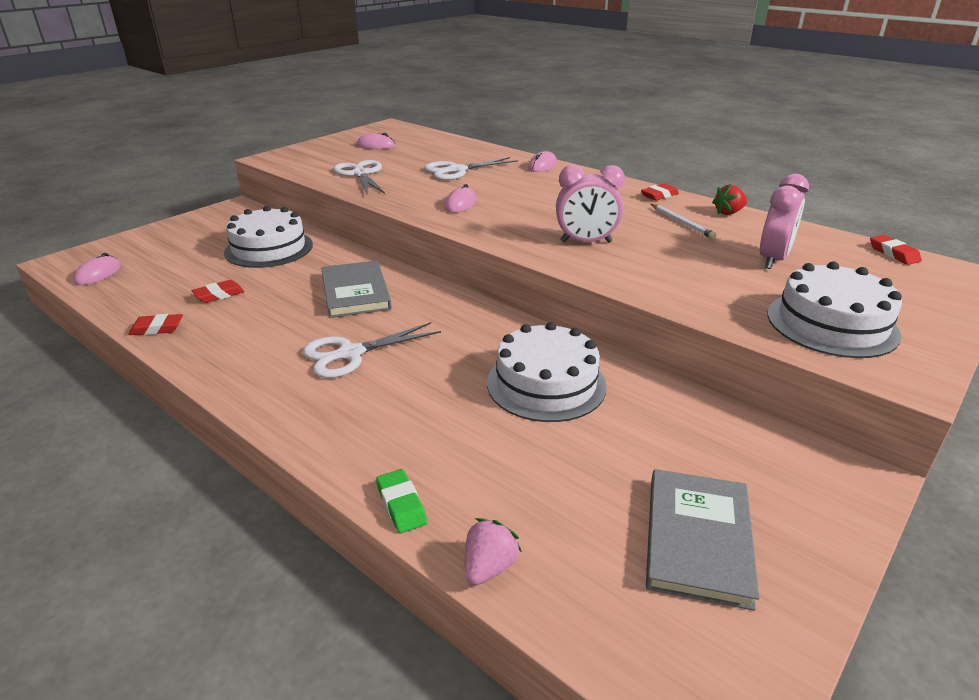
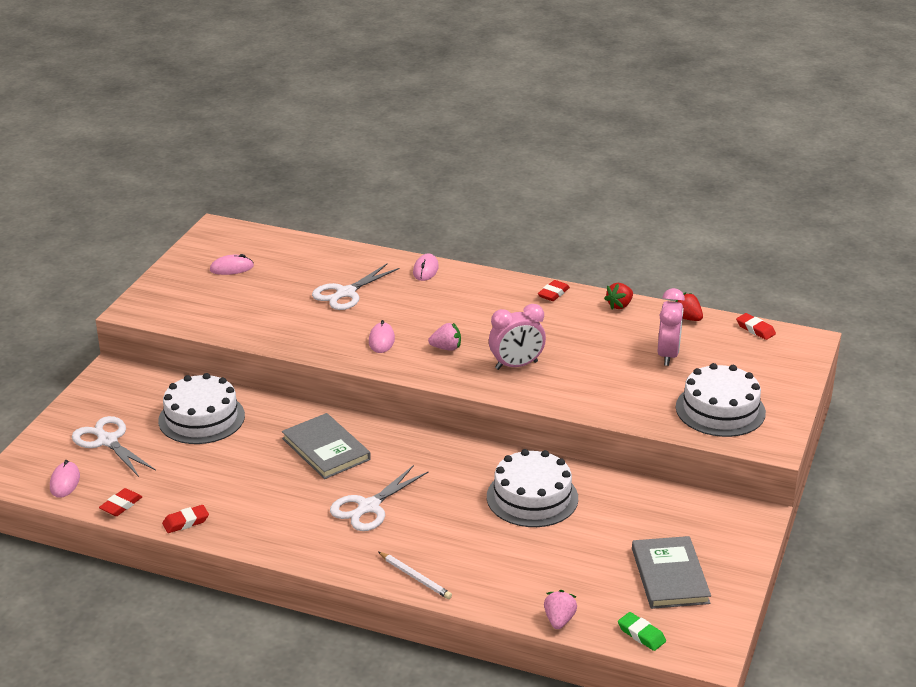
camera: 20 degrees left, 0 degrees up
(219, 295) = (206, 478): red eraser -> red eraser (121, 505)
(361, 174) = (253, 317): white scissors -> white scissors (107, 441)
(401, 505) = (485, 601): green eraser -> green eraser (641, 634)
(520, 218) = (446, 348): none -> pink strawberry
(681, 223) = (585, 326): white pencil -> white pencil (415, 577)
(806, 233) = (687, 318): none -> red strawberry

